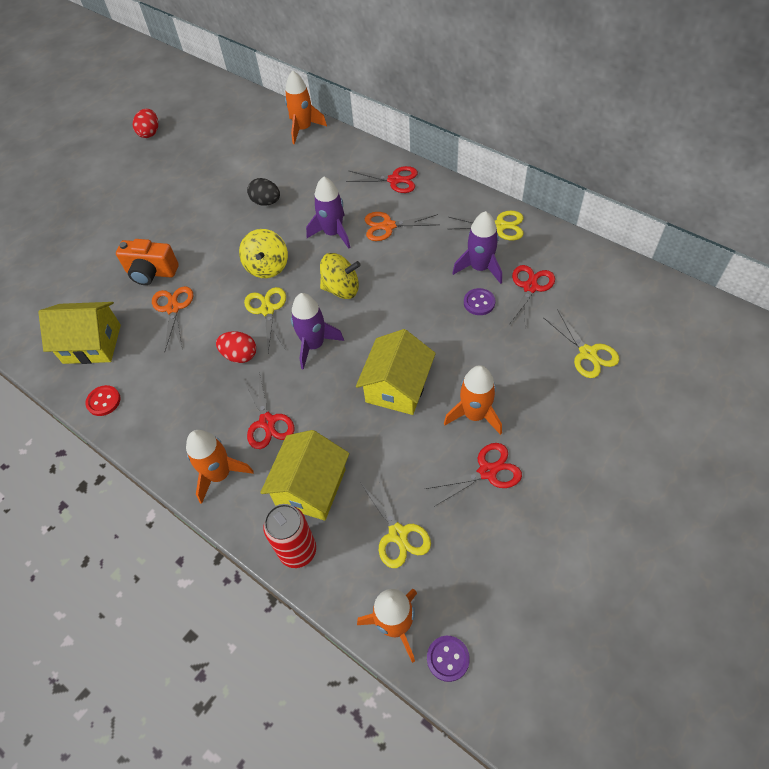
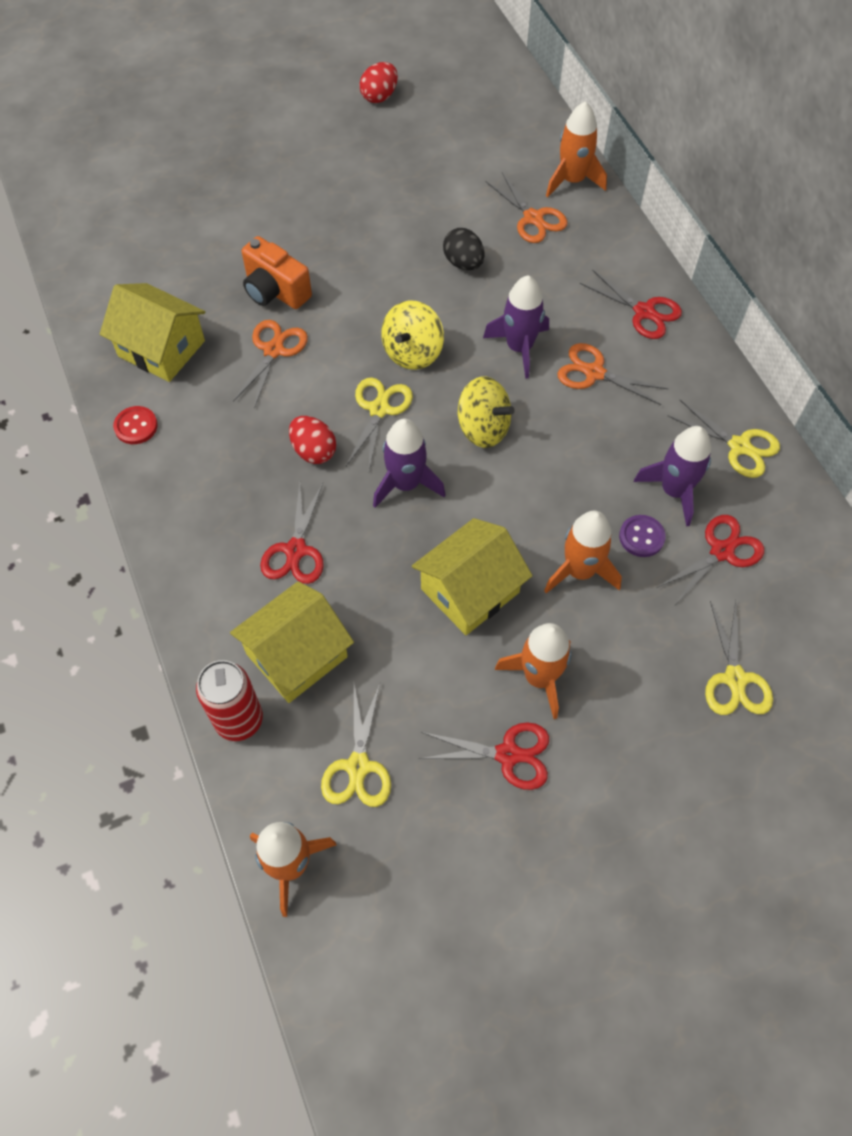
camera: 25 degrees right, 5 degrees up
(220, 474) = (208, 583): orange rocket -> orange rocket (580, 571)
(293, 159) = (533, 218): none -> orange scissors
(448, 658) = (323, 936): purple button -> none

